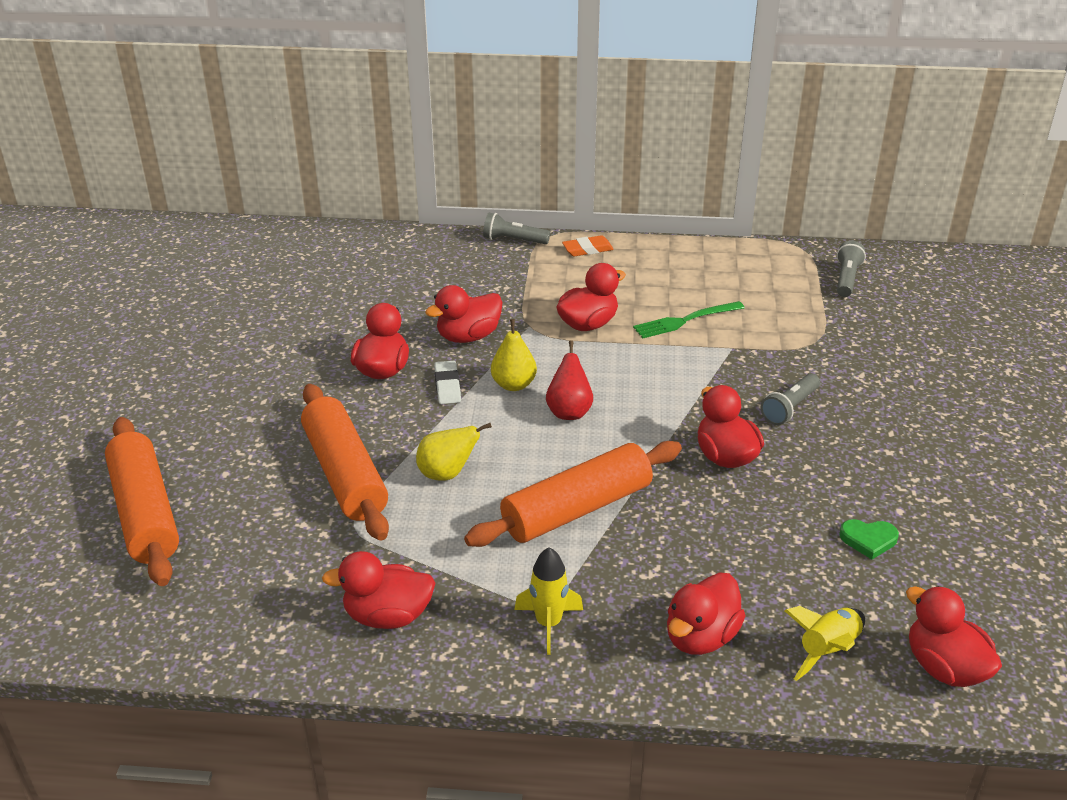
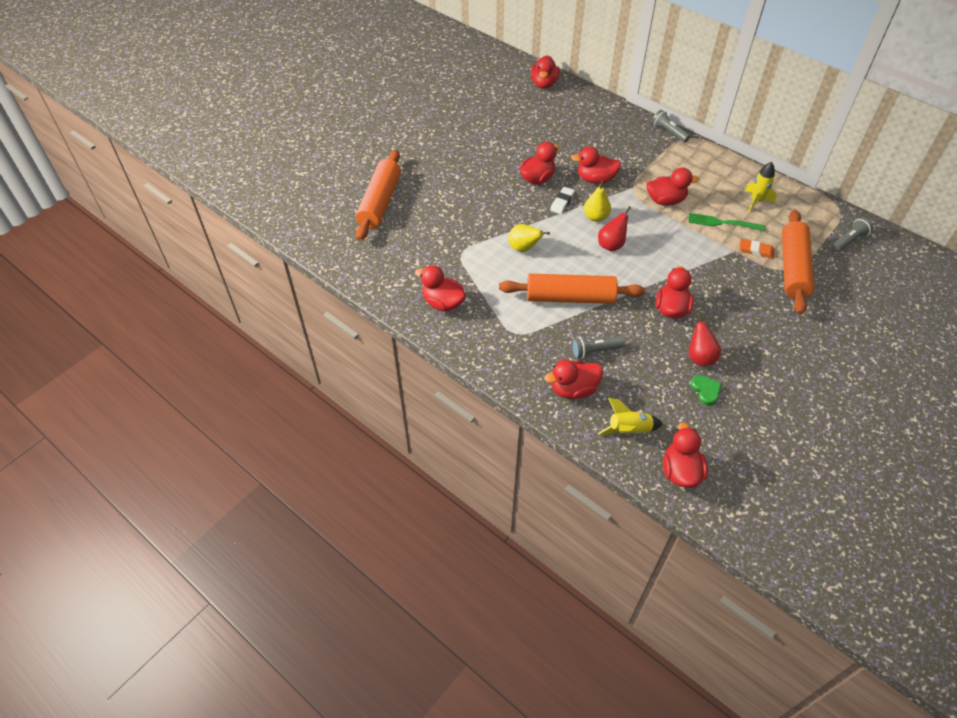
camera: 35 degrees right, 15 degrees up
(281, 243) = (544, 84): none -> red duck
(345, 474) = (477, 225): orange rolling pin -> orange rolling pin (793, 268)
(548, 623) = (509, 344): yellow rocket -> yellow rocket (756, 201)
(587, 249) = (706, 155): orange eraser -> orange eraser (756, 250)
(789, 408) = (733, 300): grey flashlight -> grey flashlight (594, 351)
(819, 500) = (700, 357): none -> red pear
(868, 540) = (705, 390): green heart -> green heart turned 150 degrees counterclockwise

